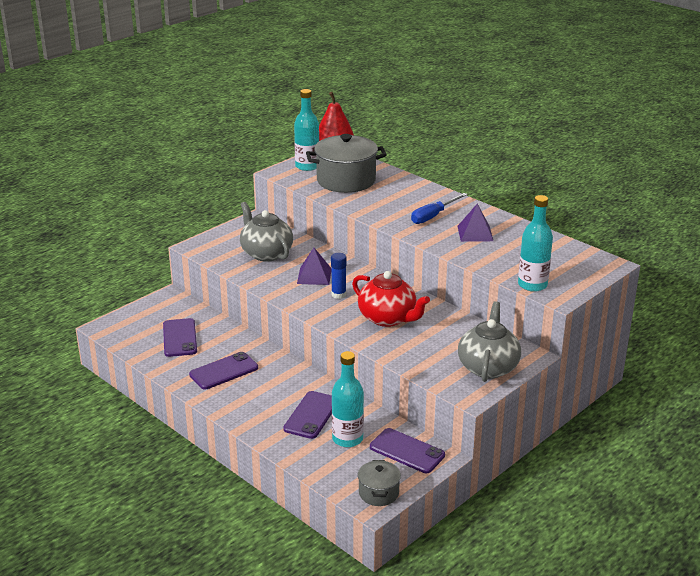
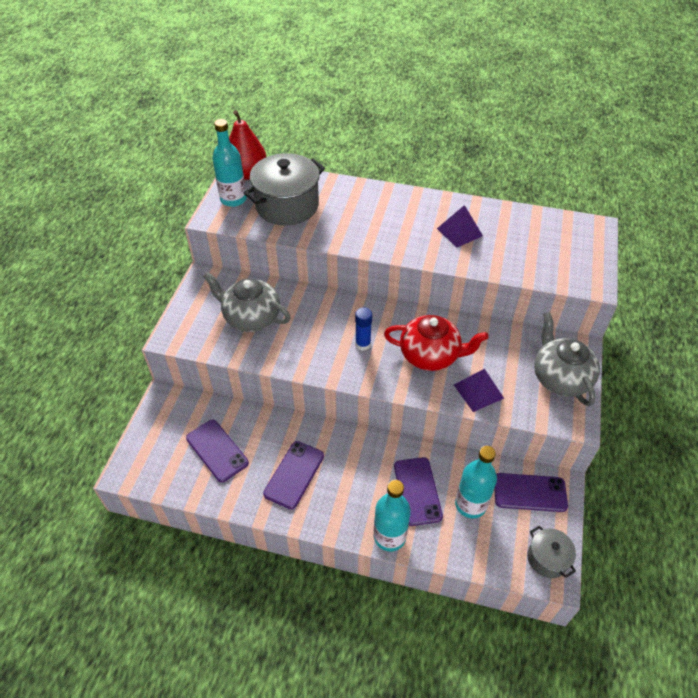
camera: 30 degrees left, 20 degrees up
(314, 276) = (321, 329): purple pyramid -> purple pyramid (478, 391)
(433, 216) = (405, 224): blue screwdriver -> none
(532, 285) = (561, 279): turquoise bottle -> turquoise bottle (389, 536)

